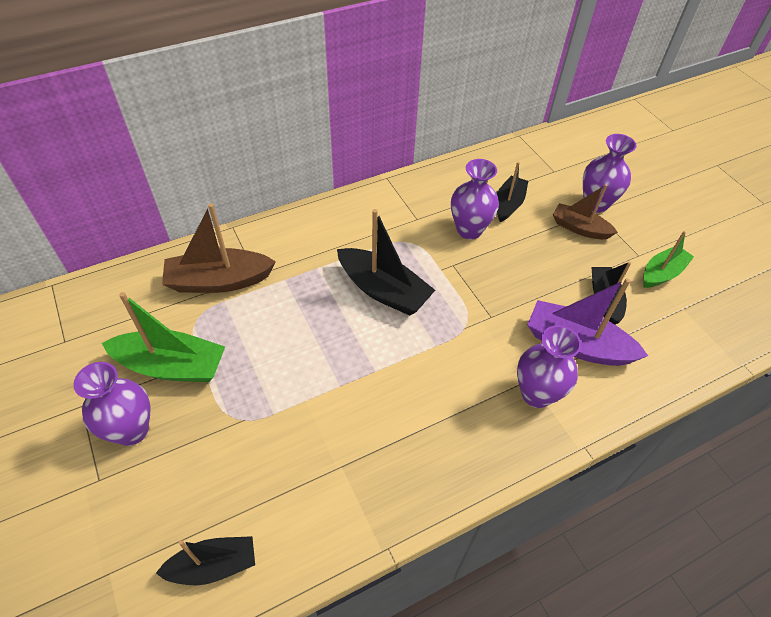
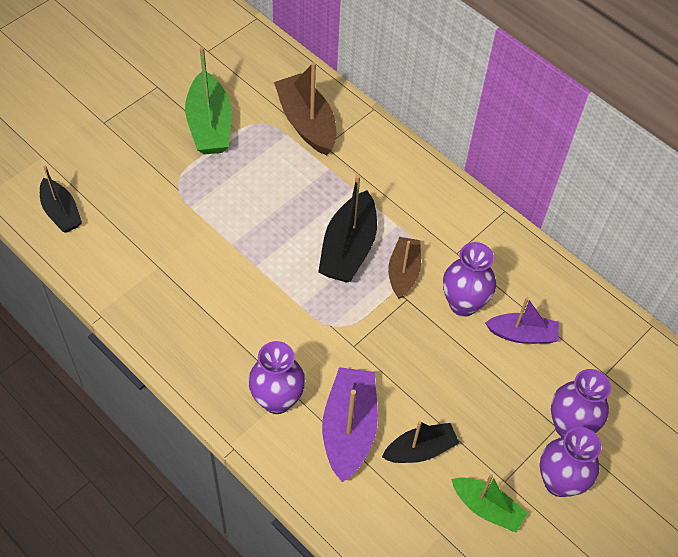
camera: 70 degrees right, 5 degrees up
(131, 430) = (147, 124): purple vase -> purple vase (559, 482)
(508, 204) = (522, 334): black boat -> purple boat
(579, 228) = (519, 413): brown boat -> brown boat (403, 272)

